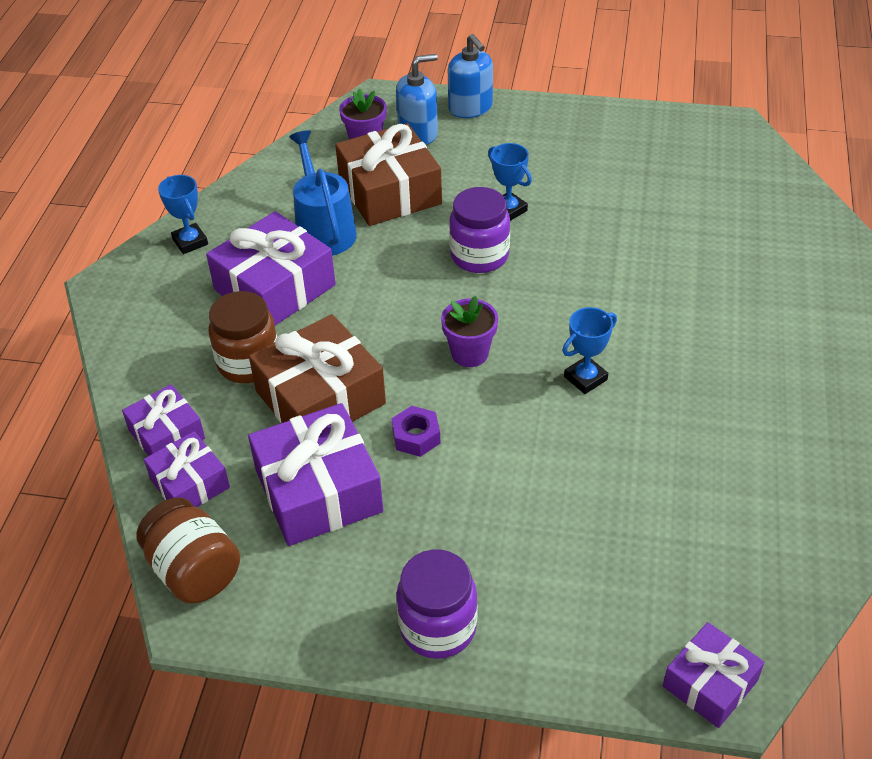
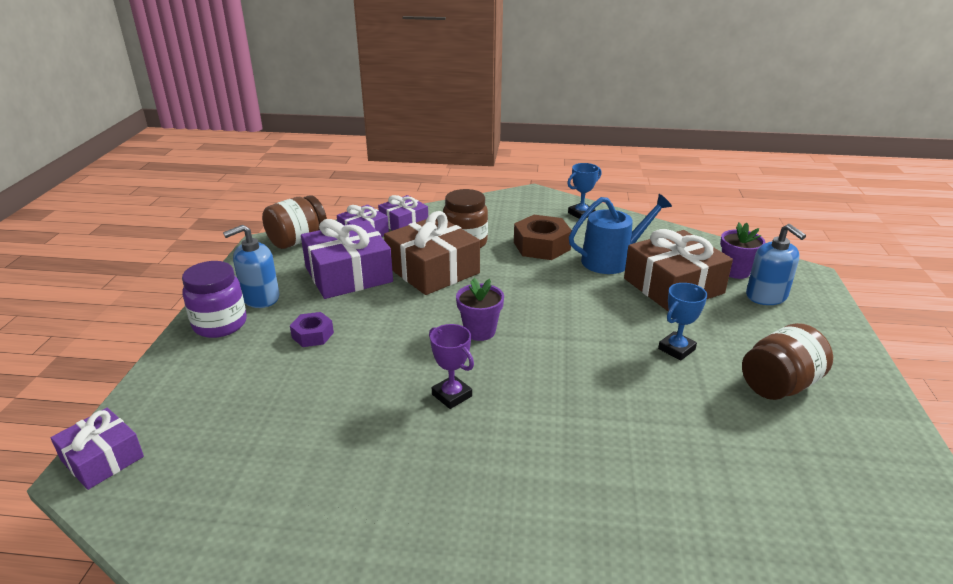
camera: 85 degrees right, 15 degrees down
(275, 287) = (541, 246): purple gift -> brown nut
(416, 437) = (391, 309): purple nut -> purple nut (312, 335)
(470, 108) = (829, 324): blue soap dispenser -> blue soap dispenser (260, 298)
(479, 256) = (604, 334): purple jar -> none
(563, 159) = (779, 385): none -> brown jar
(585, 378) = (452, 395): blue trophy -> purple trophy

